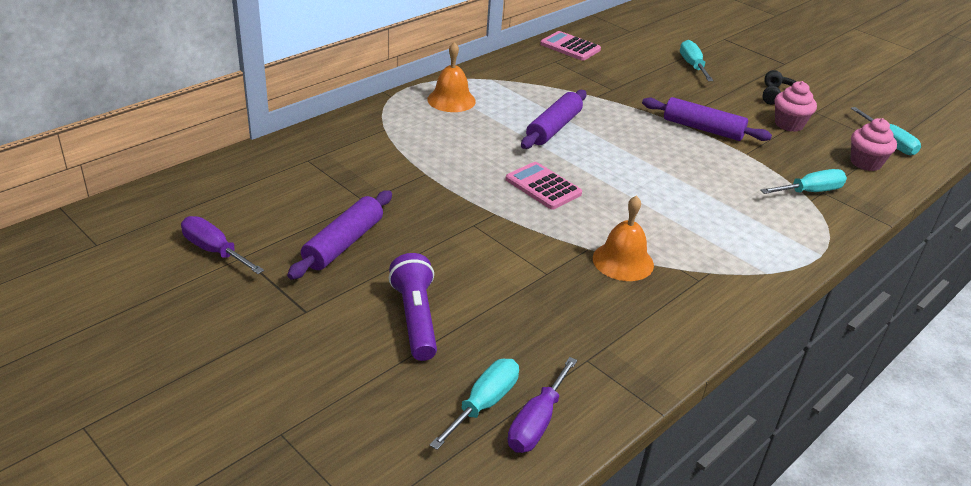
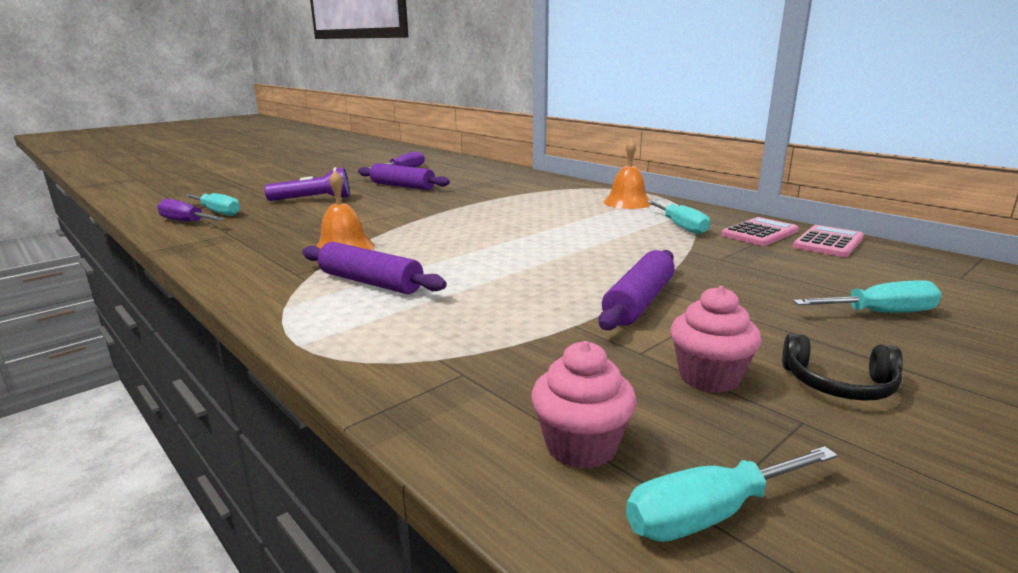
camera: 95 degrees right, 15 degrees down
(543, 187) = (474, 227): pink calculator -> pink calculator (759, 233)
(554, 128) = (593, 232): purple rolling pin -> purple rolling pin (371, 282)
(810, 192) = (463, 362): turquoise screwdriver -> turquoise screwdriver (681, 227)

